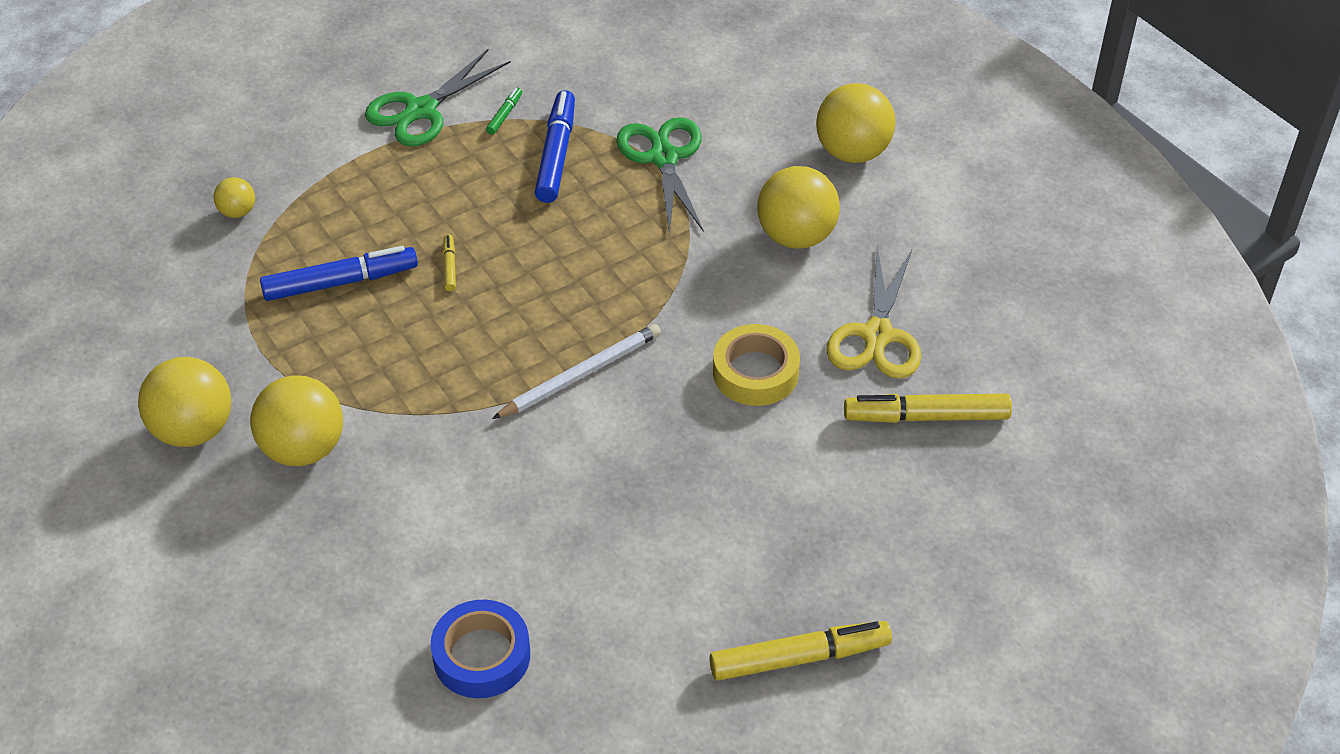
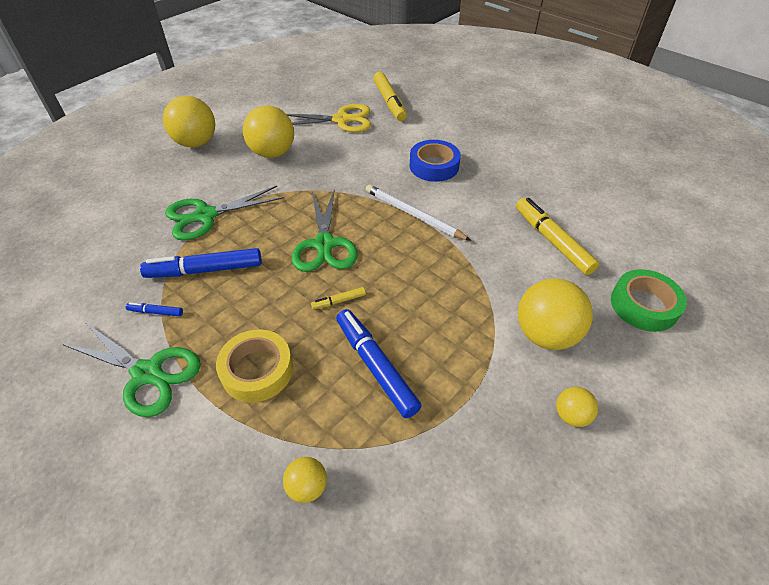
camera: 105 degrees left, 0 degrees up
(193, 430) = (571, 415): yellow ball -> yellow ball, size x0.50
(293, 577) = (644, 305): none -> green tape
(481, 656) = (625, 210): blue tape -> blue tape (434, 166)
(504, 115) = (156, 312): green marker -> blue marker
(557, 268) = (324, 244): none -> green scissors
(755, 372) = (383, 152): yellow tape -> yellow tape (257, 370)
(799, 658) = (545, 118): yellow marker -> yellow marker (552, 241)

